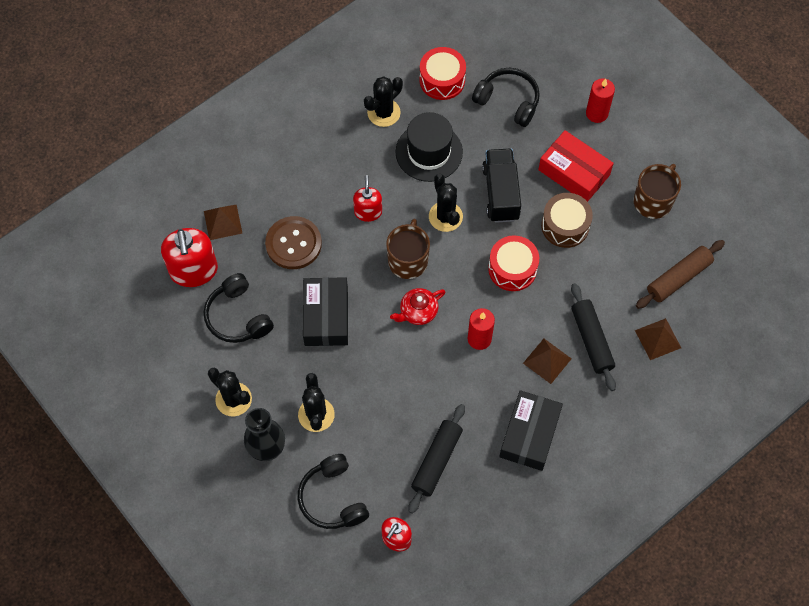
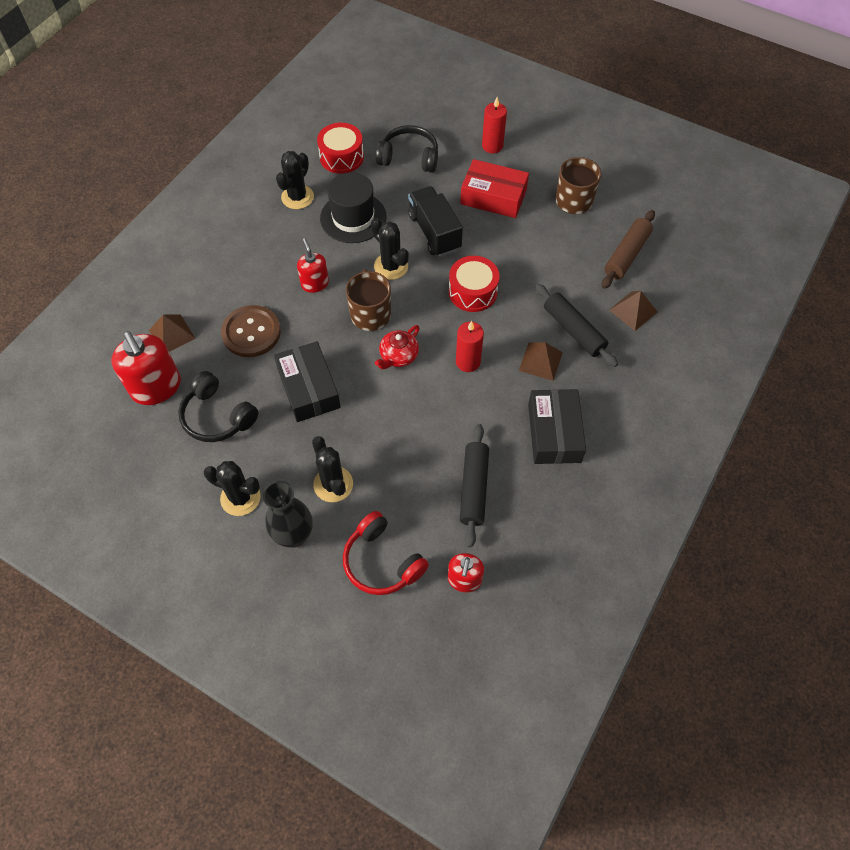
camera: 20 degrees left, 5 degrees down
(333, 498) = (382, 562): black headphones -> red headphones
(565, 226) = (505, 242): brown drum -> none

